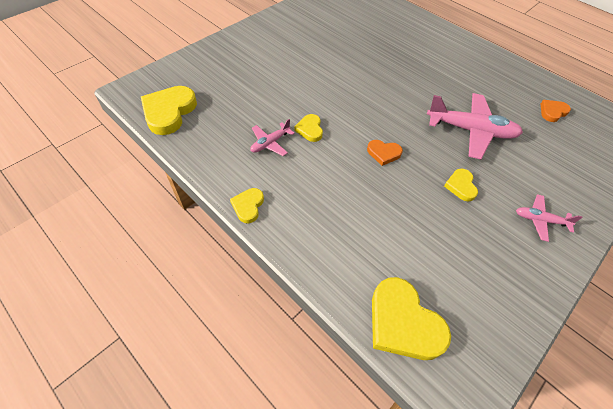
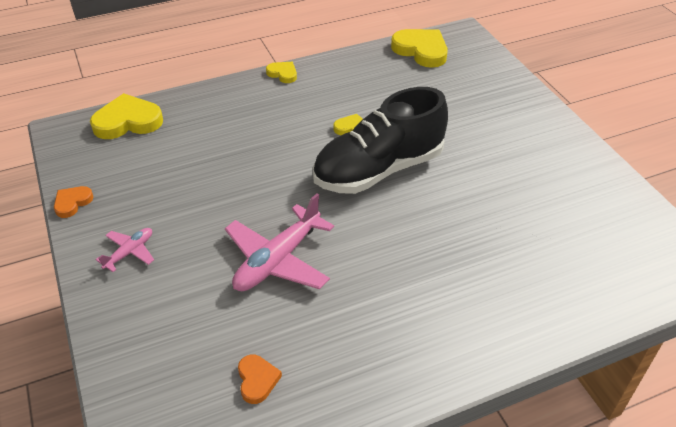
camera: 115 degrees right, 10 degrees down
(270, 143) = (347, 99): pink plane -> none
(349, 103) = (378, 170): none -> black shoe
(383, 153) = (289, 170): orange heart -> orange heart (72, 203)
(460, 186) = (211, 210): yellow heart -> none

